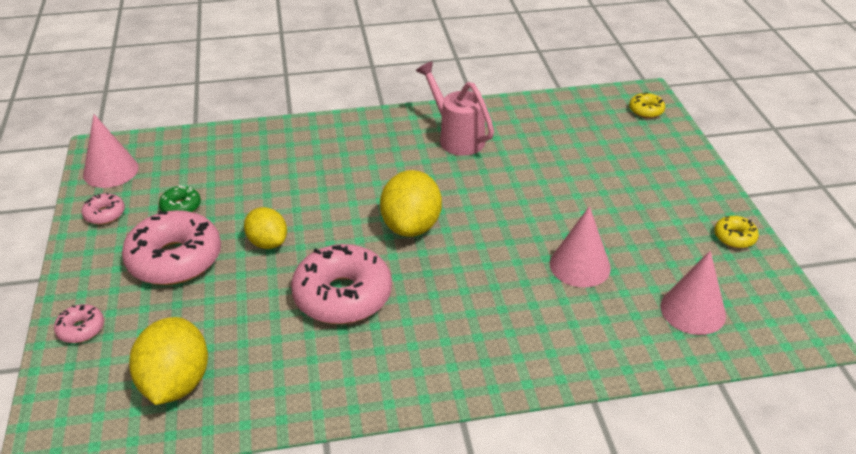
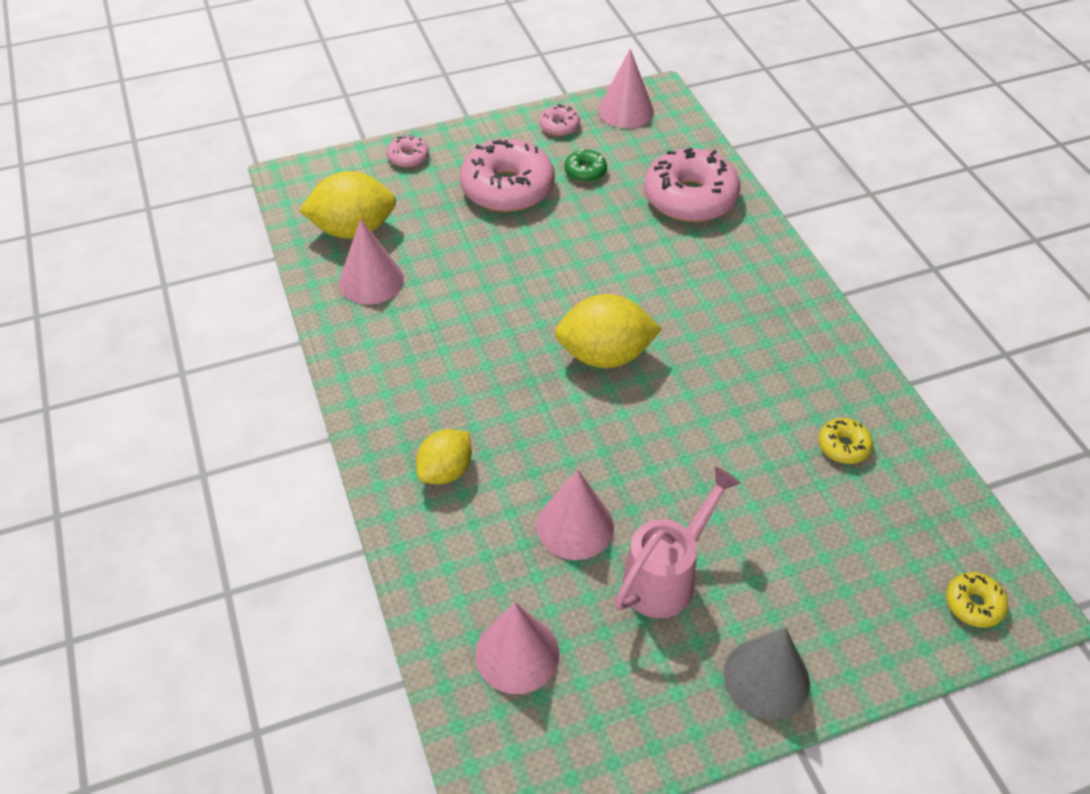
camera: 80 degrees right, 10 degrees up
(261, 372) = (371, 281): none -> pink cone
(267, 242) = (547, 245): yellow lemon -> yellow lemon (446, 471)
(342, 296) = (480, 317): pink donut -> pink donut (690, 198)
(456, 137) = (798, 375): pink watering can -> pink watering can (667, 576)
(702, 196) = (766, 678): none -> grey cone
(734, 237) = (681, 718): yellow donut -> yellow donut (843, 446)

